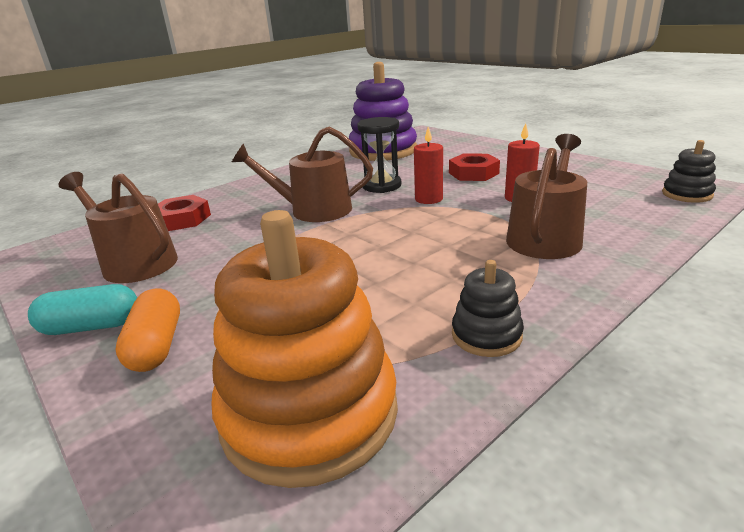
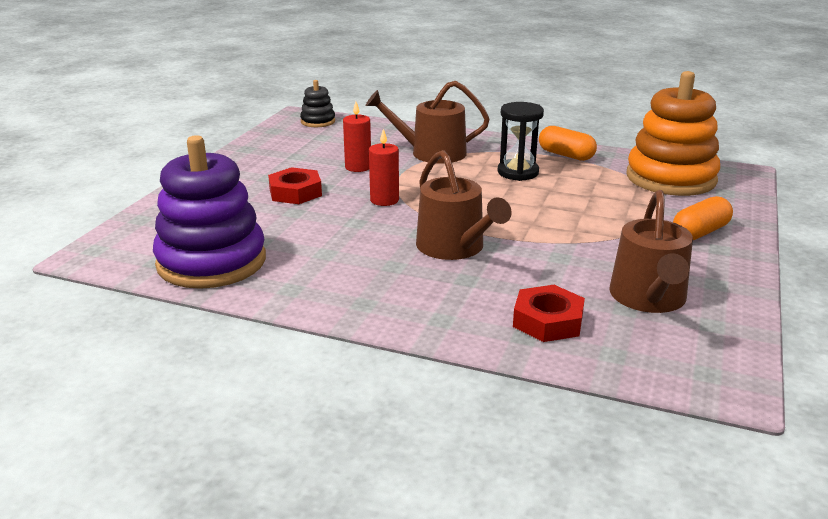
camera: 120 degrees left, 0 degrees up
(92, 326) = (725, 265): turquoise capsule -> none
(381, 186) = (360, 230): black hourglass -> black hourglass (518, 172)
(486, 335) = (566, 155): black stacking toy -> orange capsule

